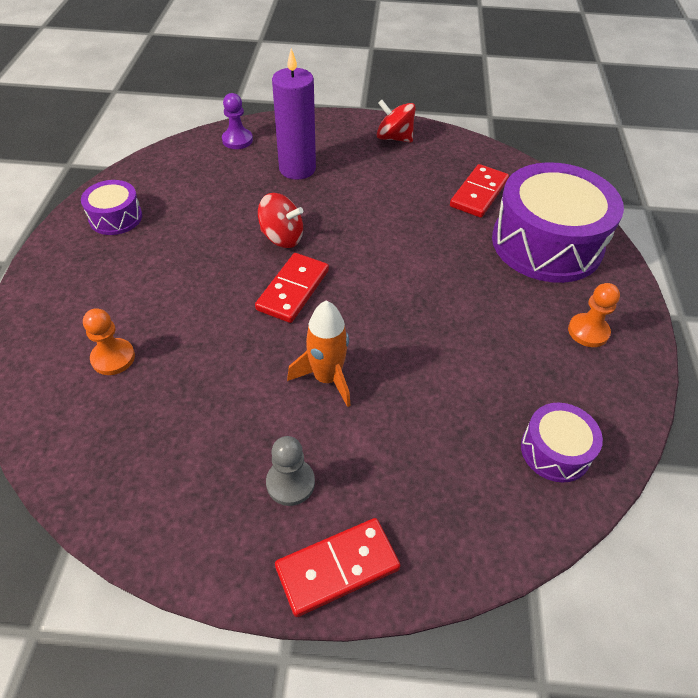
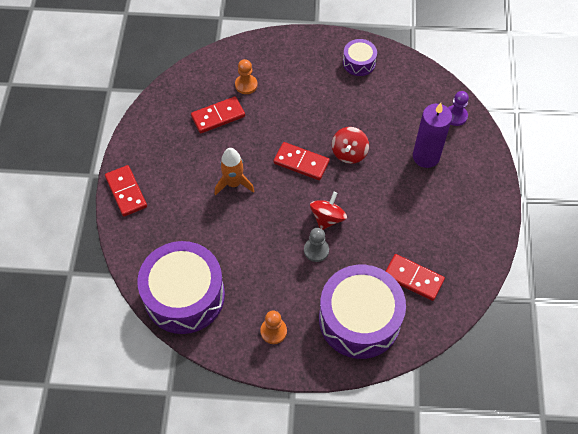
camera: 90 degrees right, 10 degrees up
(175, 401) = (218, 116): none -> red domino
(290, 483) = (169, 170): grey pawn -> grey pawn (316, 250)
(394, 138) = (479, 221): red spinning top -> red spinning top (327, 218)
(555, 451) = (184, 295): purple drum -> purple drum, size x2.08

